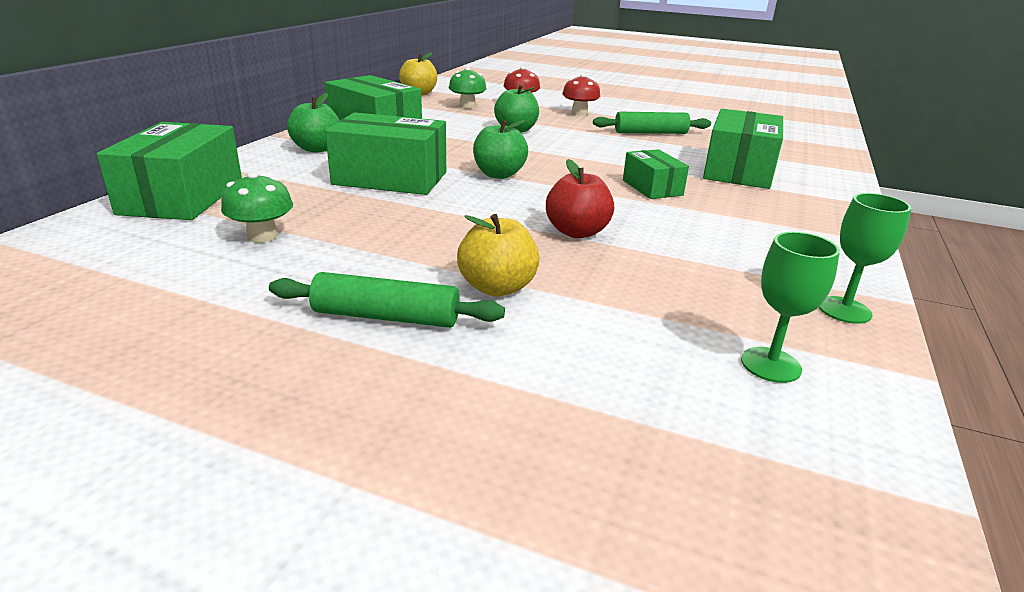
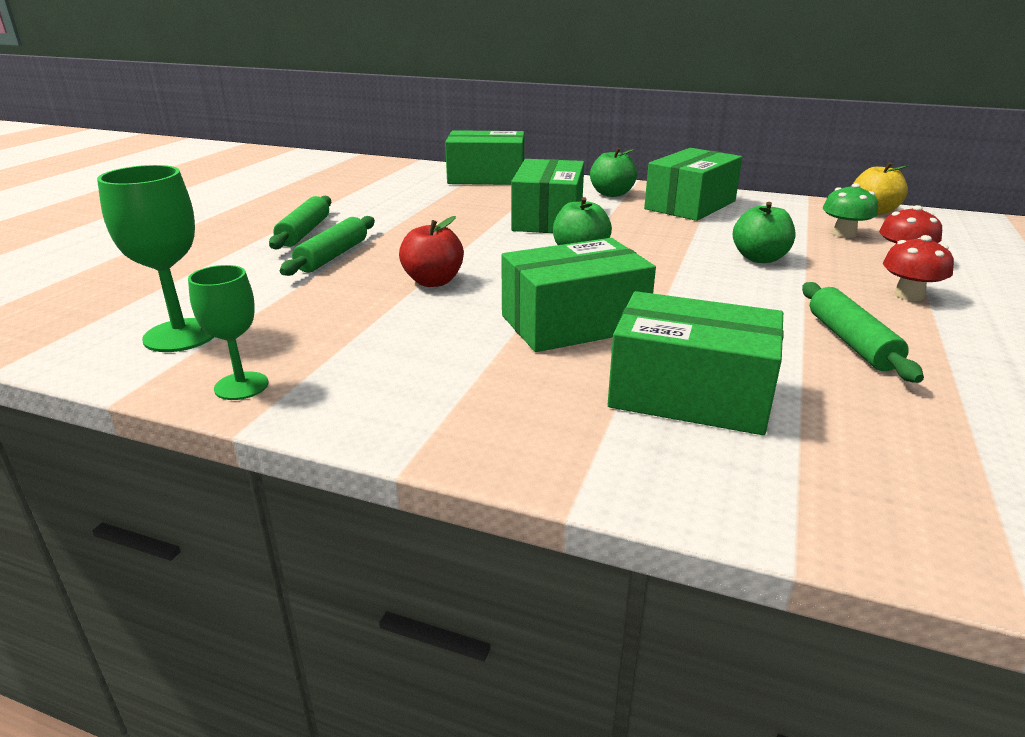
camera: 90 degrees right, 0 degrees up
(262, 236) = (423, 199): green mushroom -> none
(497, 288) = (333, 256): yellow apple -> green rolling pin
(652, 187) = (574, 323): green box -> green box, size x1.76
(770, 365) = (181, 335): green goblet -> green goblet, size x1.53

